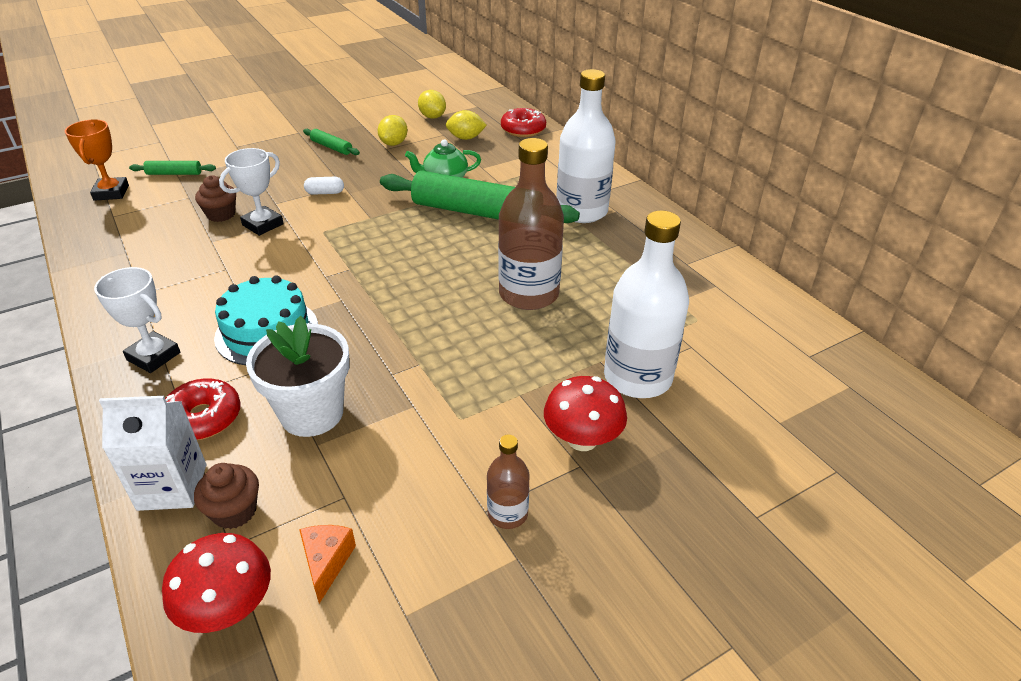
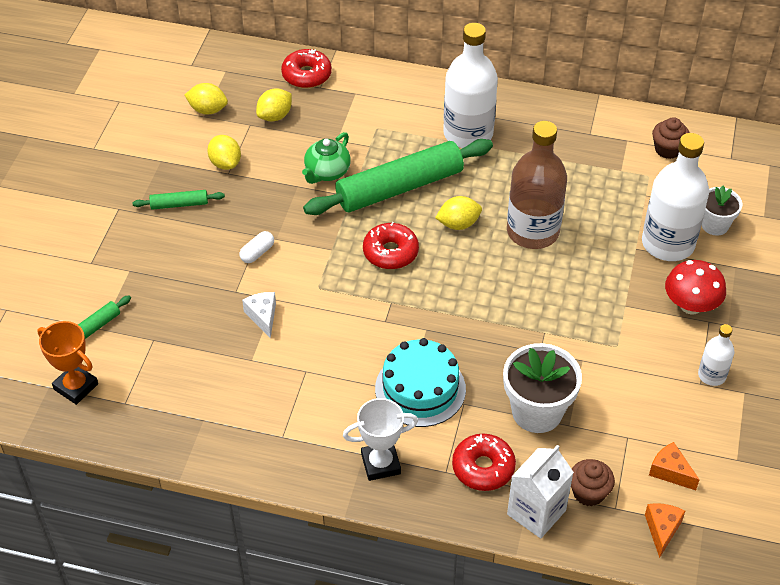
camera: 45 degrees left, 10 degrees up
(221, 214) = (212, 333): brown cupcake -> brown cupcake (668, 149)
(228, 608) = (662, 530): red mushroom -> orange cheese
(263, 224) = (263, 316): white trophy -> white cheese
(403, 242) = (390, 252): none -> red donut
(480, 255) = (458, 224): none -> yellow lemon
(507, 513) = (712, 375): brown bottle -> white bottle
(710, 395) = (715, 225): none -> white flower pot

